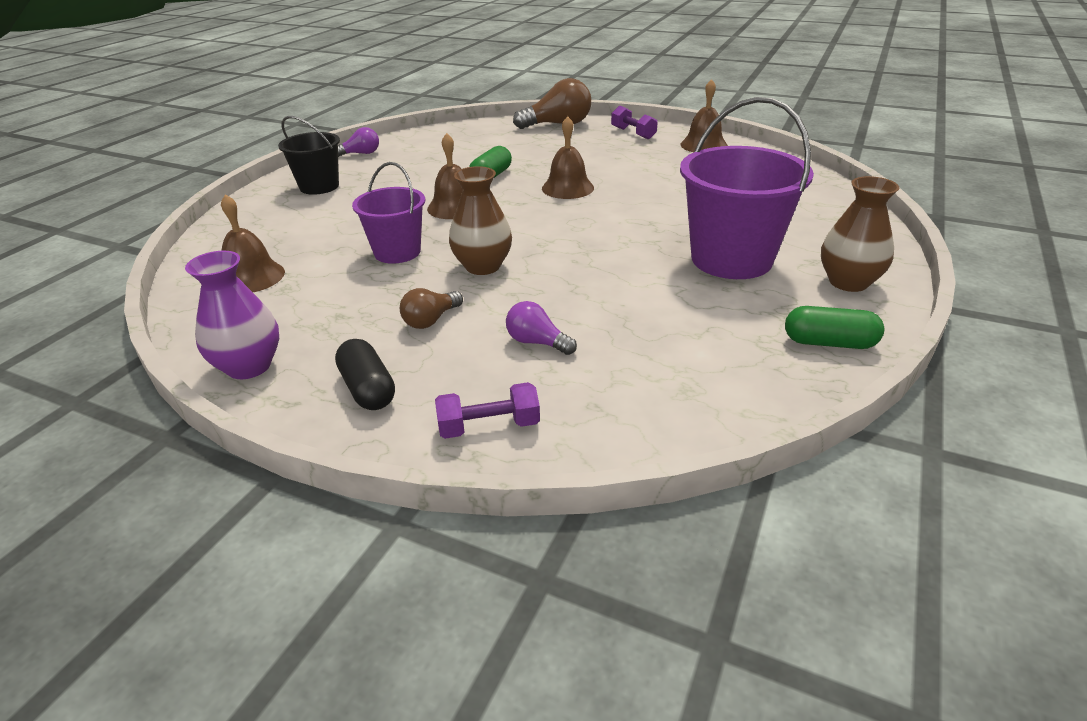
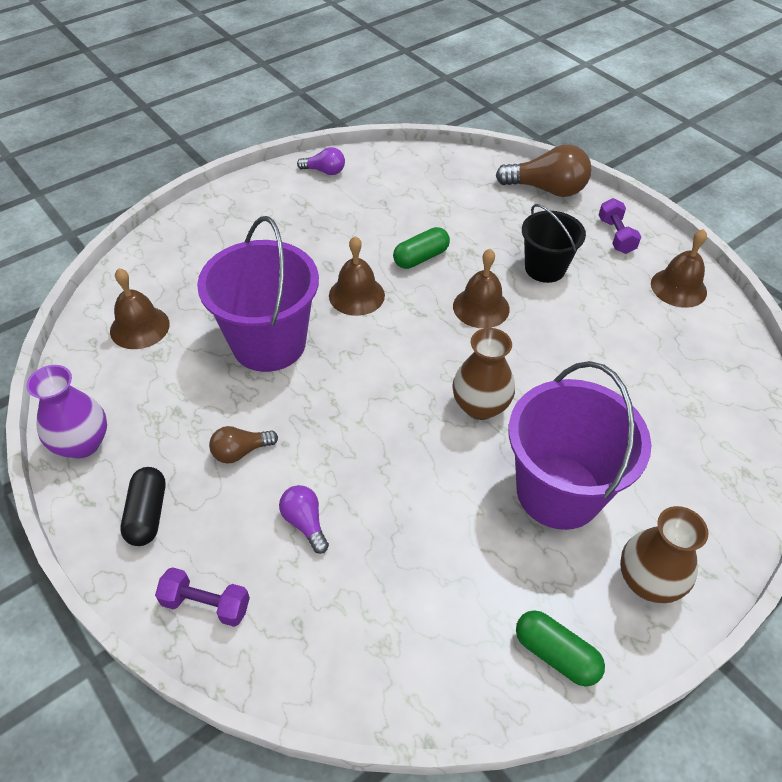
camera: 25 degrees right, 15 degrees up
(319, 186) = (260, 213): black bucket -> black bucket (545, 268)
(397, 252) = (269, 343): purple bucket -> purple bucket, size x1.65
(483, 266) = (326, 397): brown vase -> brown vase (480, 406)

